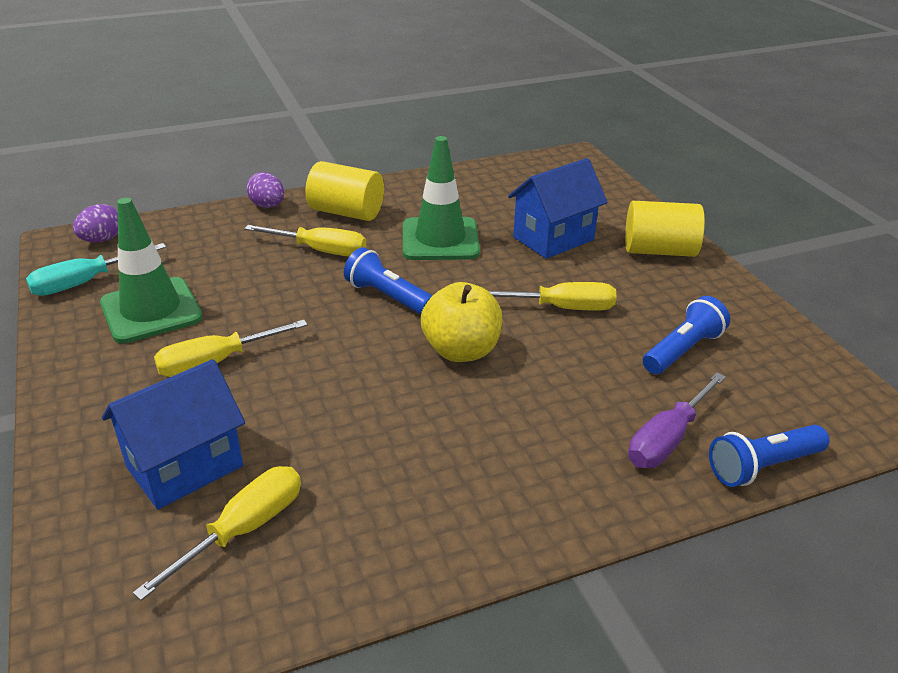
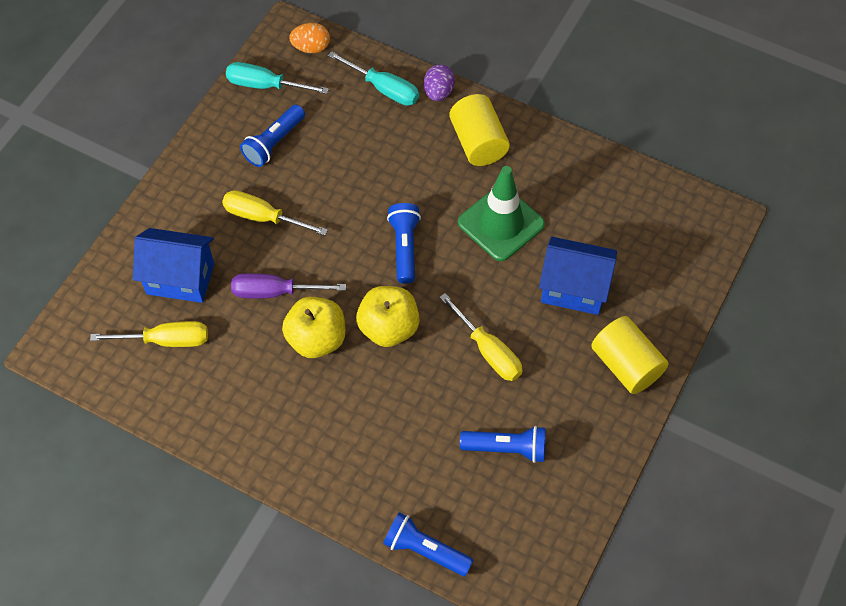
camera: 50 degrees right, 25 degrees up
(102, 240) = (311, 47): purple egg -> orange egg
(151, 310) = (274, 143): green traffic cone -> blue flashlight
(215, 227) = (384, 89): none -> turquoise screwdriver
(321, 251) = (418, 169): yellow screwdriver -> none
(410, 404) = (316, 339): none -> yellow apple
(666, 440) = (404, 488): purple screwdriver -> purple screwdriver (274, 292)

